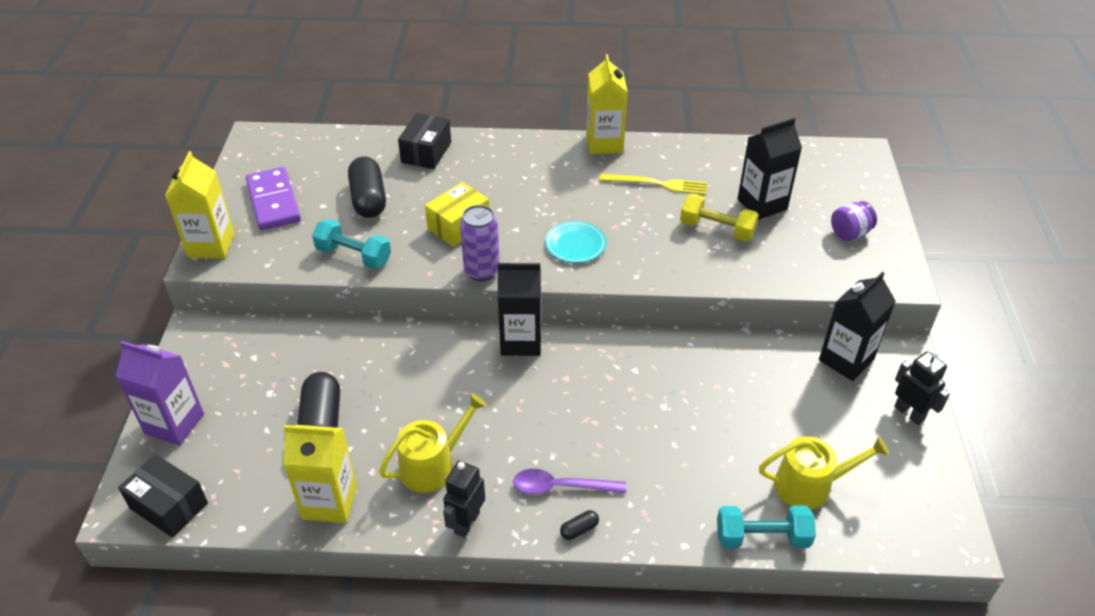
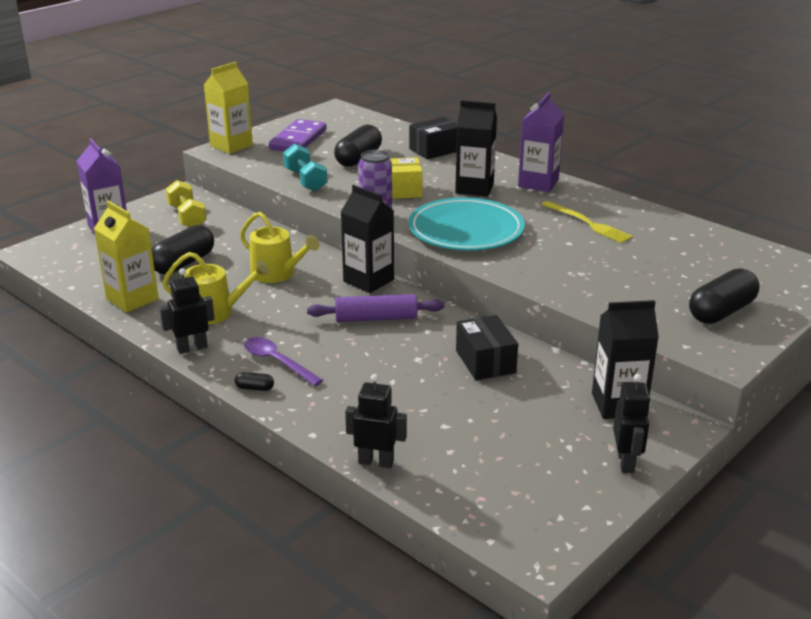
camera: 40 degrees right, 15 degrees down
(169, 505) = (53, 260): black box -> black box (485, 361)
(565, 154) = (538, 183): none -> purple carton
(575, 244) = (466, 230): turquoise plate -> turquoise plate, size x1.99
(580, 382) = (376, 318): none -> purple rolling pin
(604, 143) = (580, 188): yellow carton -> none
(717, 229) = (596, 264): yellow dumbbell -> yellow dumbbell (187, 217)
(762, 204) = (663, 266): black carton -> black carton (474, 188)
(762, 537) = (376, 462): turquoise dumbbell -> black robot
(810, 485) = (462, 456): yellow watering can -> yellow watering can (277, 274)
(850, 233) = (721, 312): purple jar -> black capsule

